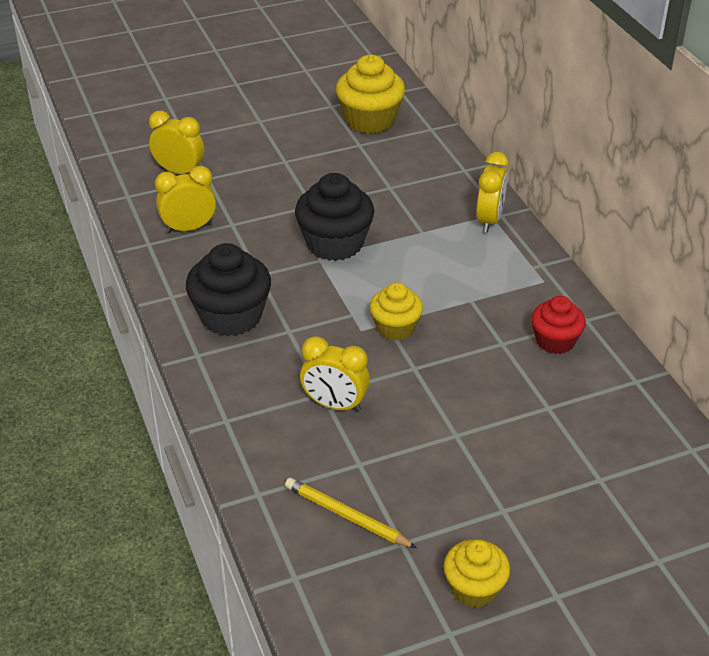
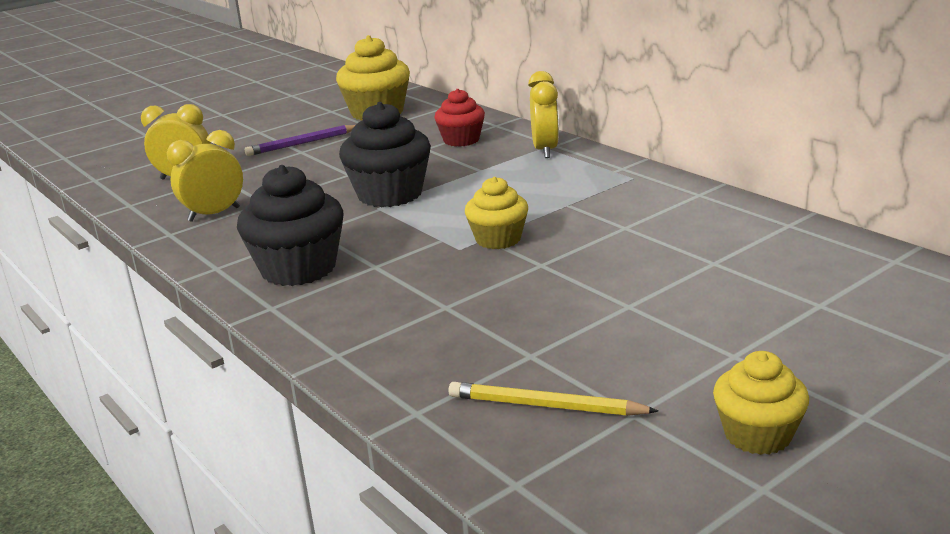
camera: 15 degrees left, 15 degrees down
(289, 149) = (302, 143): none -> purple pencil
(335, 405) = (467, 312): yellow clock -> none
(555, 341) = (680, 214): red cupcake -> red cupcake (461, 140)

